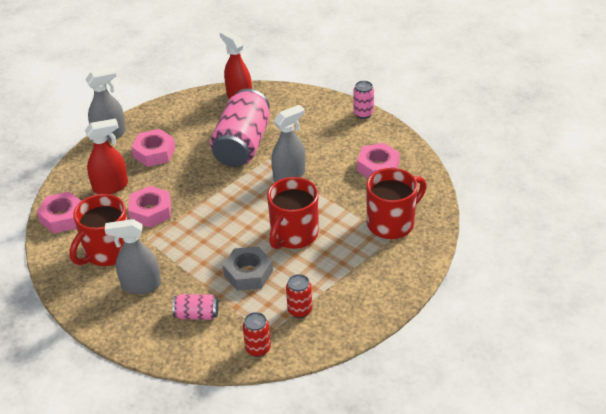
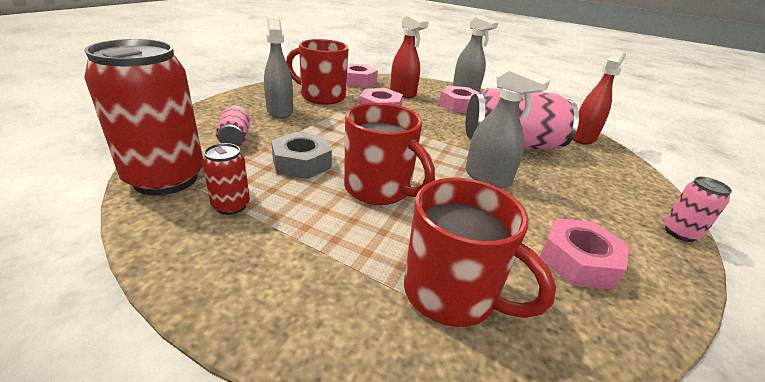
camera: 70 degrees right, 10 degrees down
(258, 349) = (166, 179): red can -> red can, size x2.18
(293, 235) = (379, 189): red mug -> red mug turned 150 degrees counterclockwise

